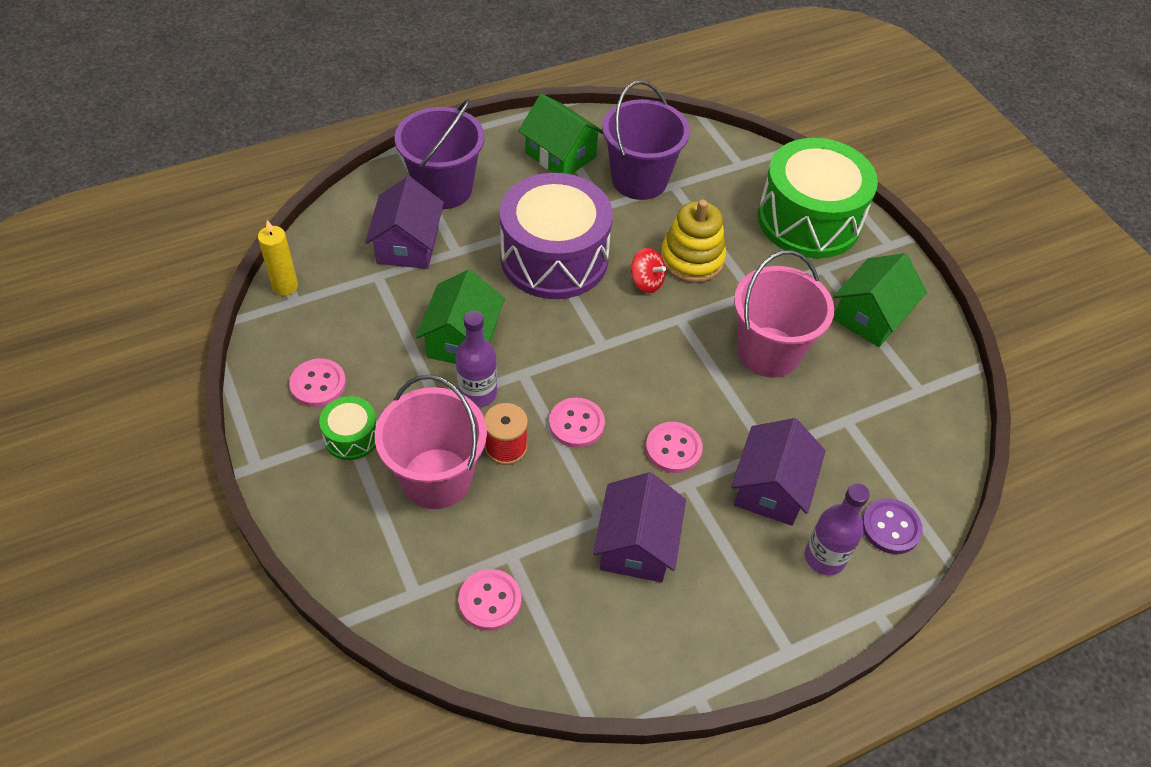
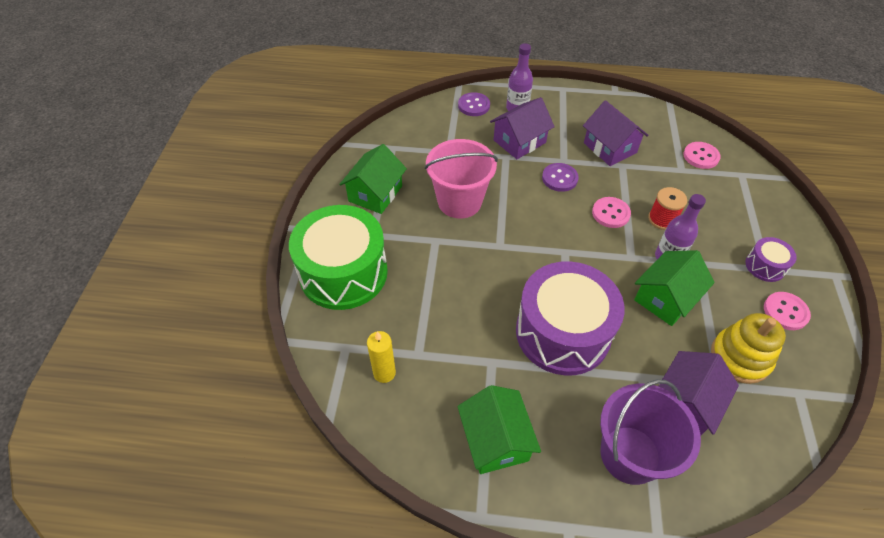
camera: 145 degrees left, 0 degrees up
(285, 286) = (807, 411): yellow candle -> yellow candle (384, 373)
(351, 437) = (765, 266): green drum -> purple drum
(436, 478) = (713, 220): pink bucket -> none
(636, 545) = (610, 148): purple house -> purple house turned 75 degrees counterclockwise
(639, 180) = (443, 374): purple bucket -> none
(646, 282) = (504, 281): red spinning top -> none
(673, 449) = (559, 178): pink button -> purple button
(692, 259) = (457, 282): yellow stacking toy -> yellow stacking toy (740, 357)
(870, 316) = (375, 193): green house -> green house turned 45 degrees counterclockwise

